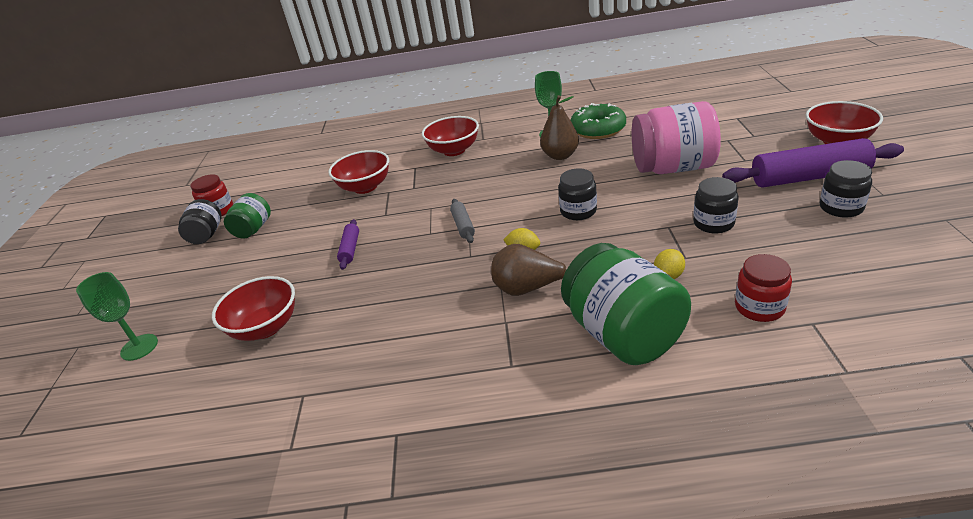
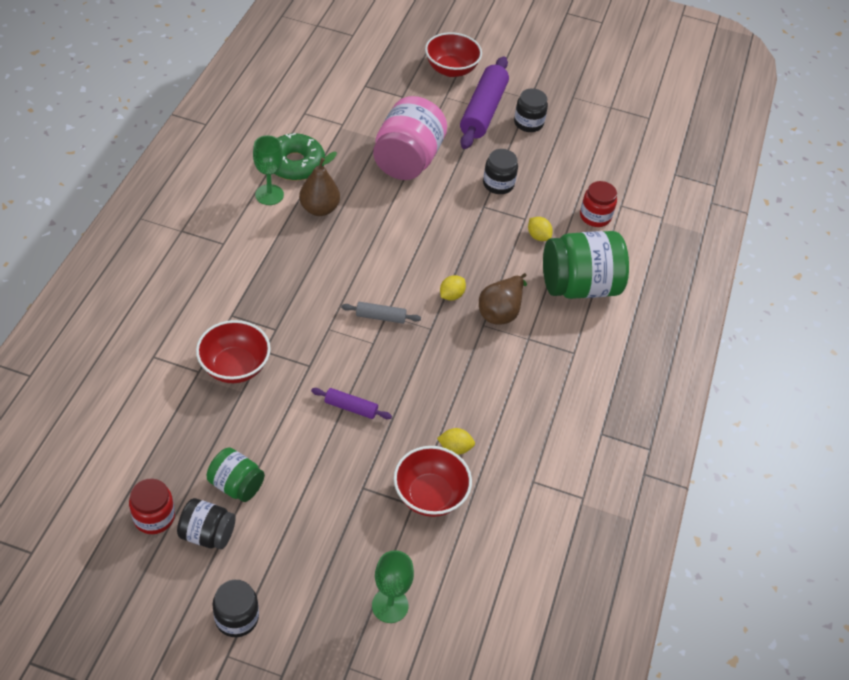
camera: 80 degrees left, 15 degrees up
(328, 323) = (455, 448): none -> yellow lemon
(454, 150) = (226, 273): red bowl -> none
(578, 211) = (422, 240): black jar -> black jar (237, 618)

